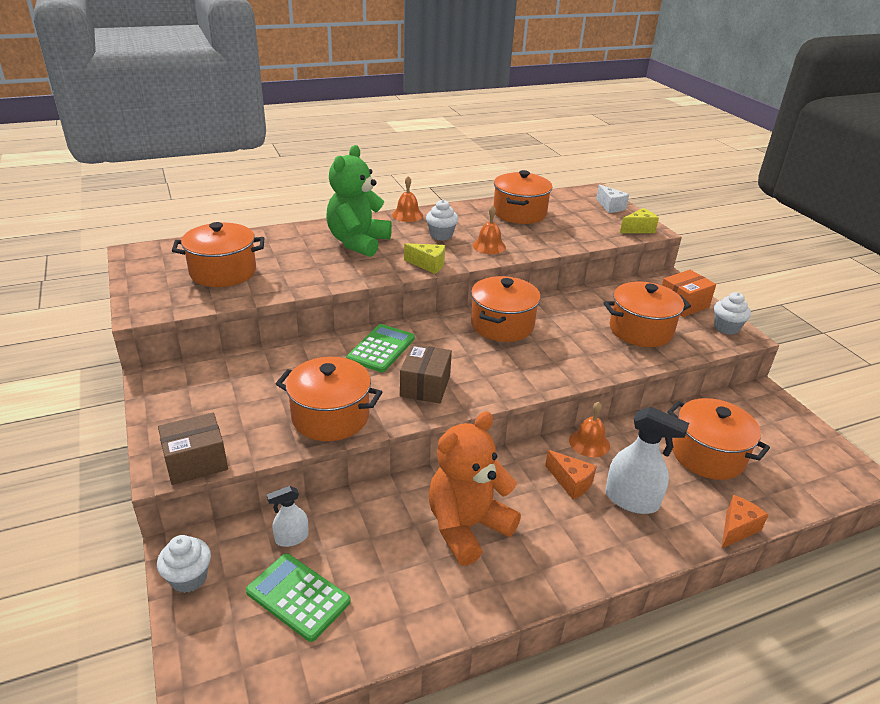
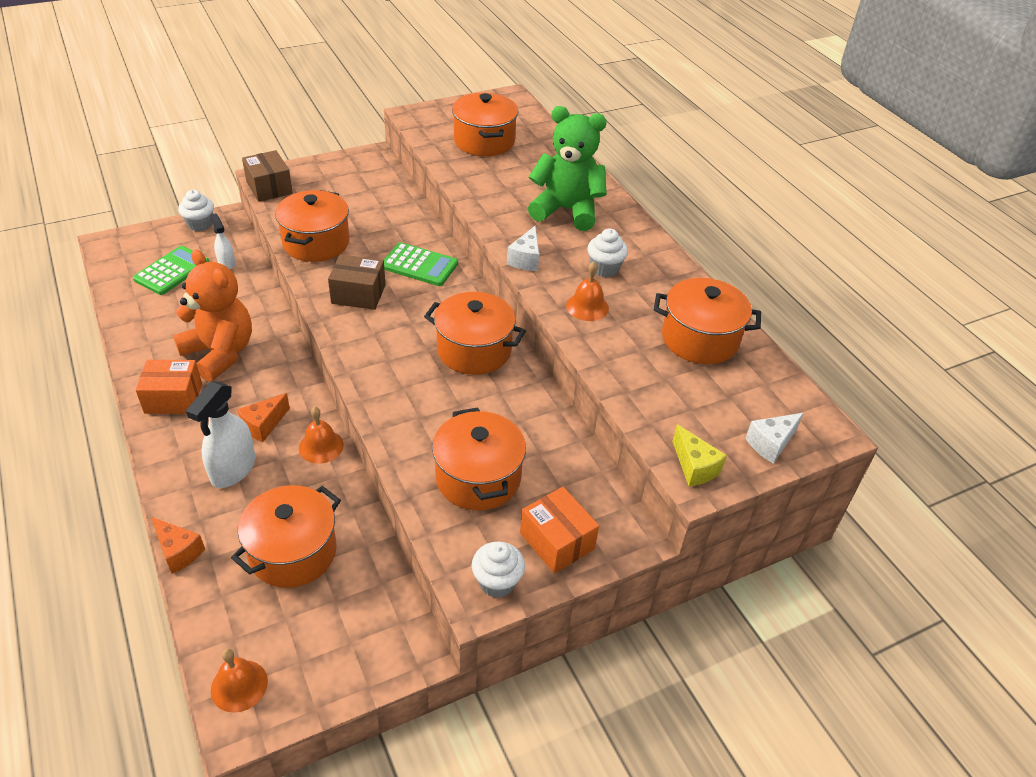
camera: 85 degrees right, 10 degrees up
(407, 215) = (653, 242): orange bell -> orange bell (239, 685)
(428, 265) = (526, 259): yellow cheese -> white cheese
(543, 560) = (173, 398): none -> orange box

